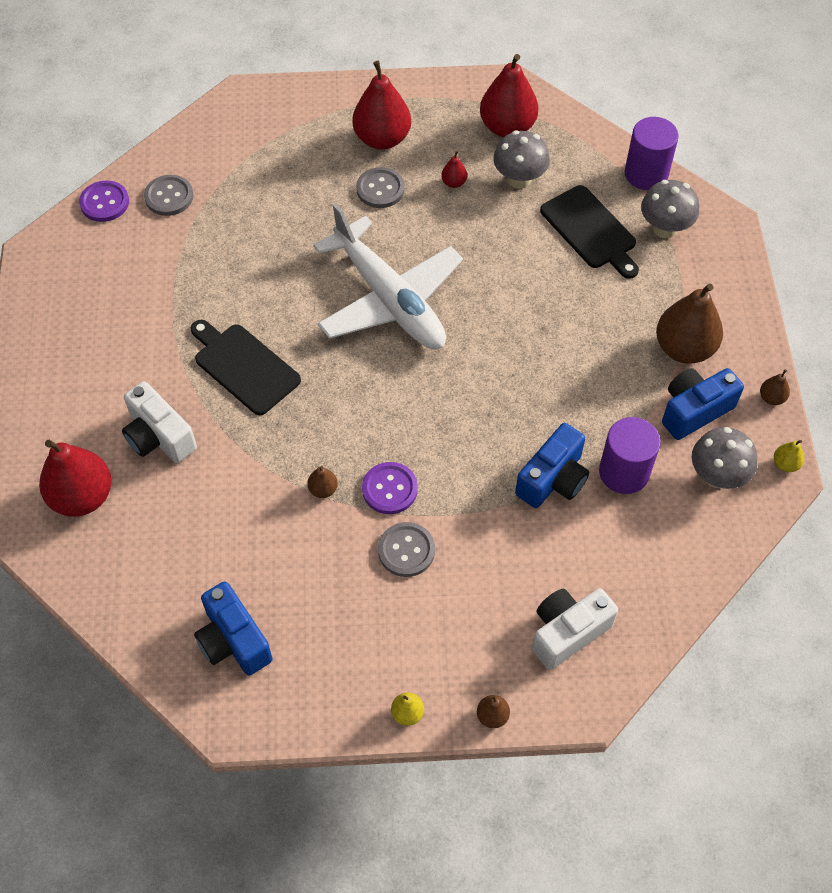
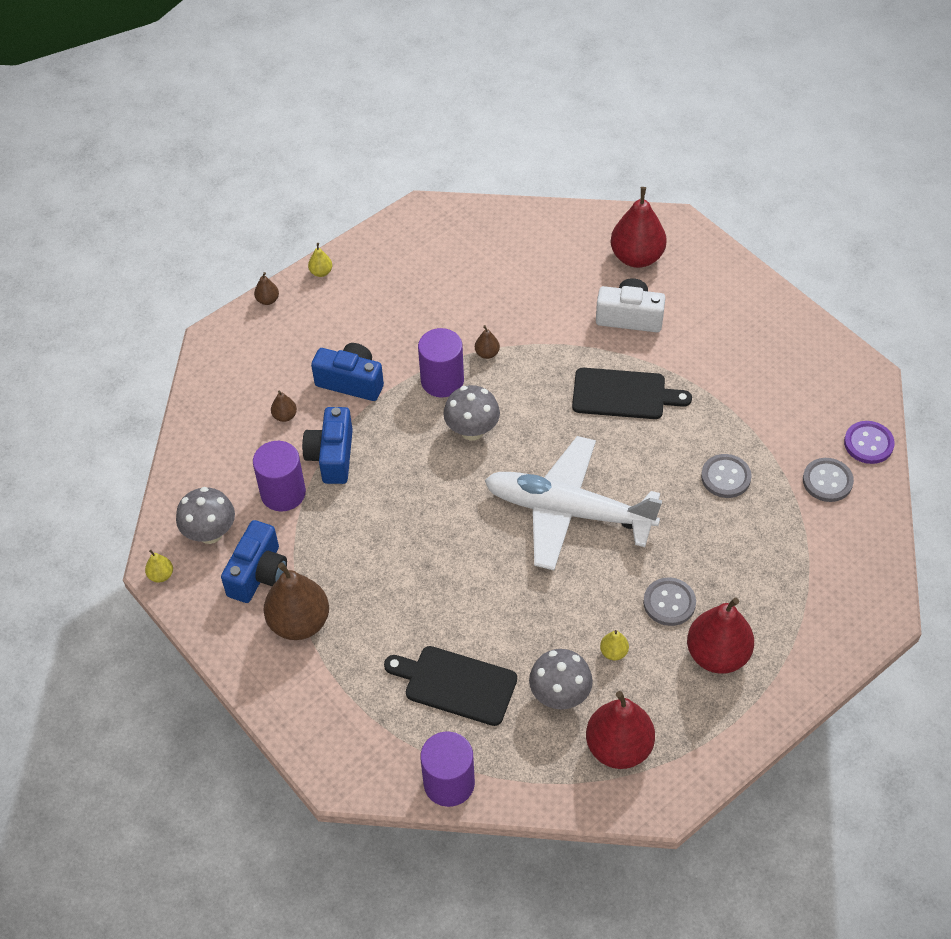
camera: 145 degrees right, 5 degrees down
(233, 640) = (460, 245): blue camera -> blue camera (351, 382)
(389, 489) = (442, 381): purple button -> purple cylinder
(406, 550) = (397, 352): grey button -> grey button (725, 477)
(454, 183) = (613, 652): red pear -> yellow pear
(567, 632) = (252, 369): white camera -> none
(664, 228) = (391, 731): grey mushroom -> grey mushroom (472, 430)
(771, 398) = (201, 624): brown pear -> brown pear (285, 416)

